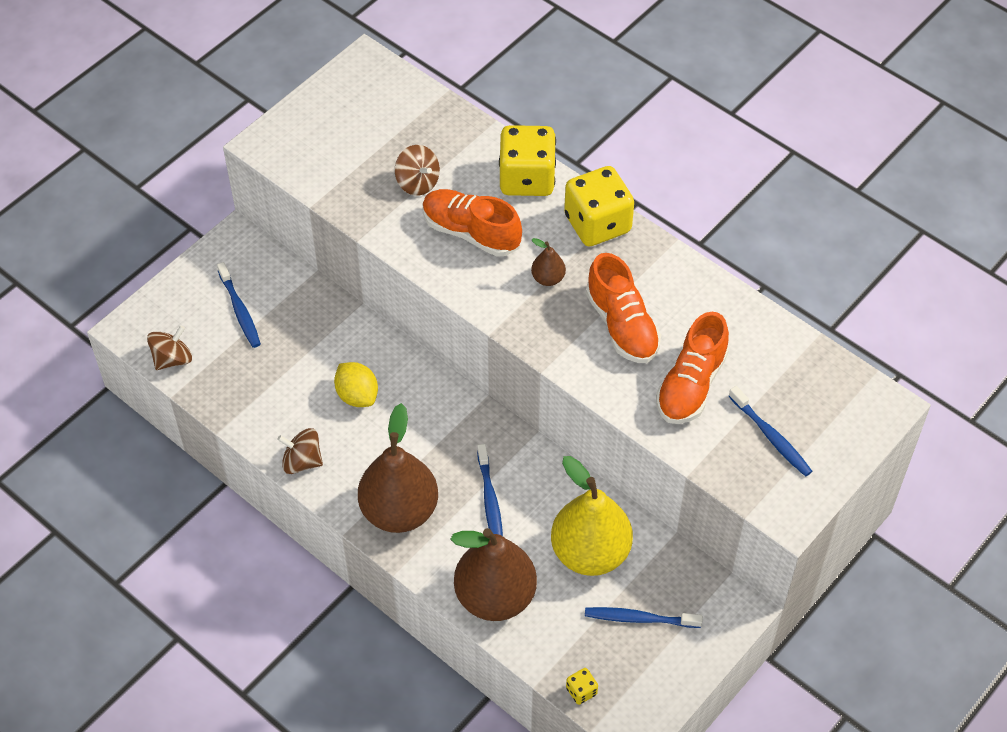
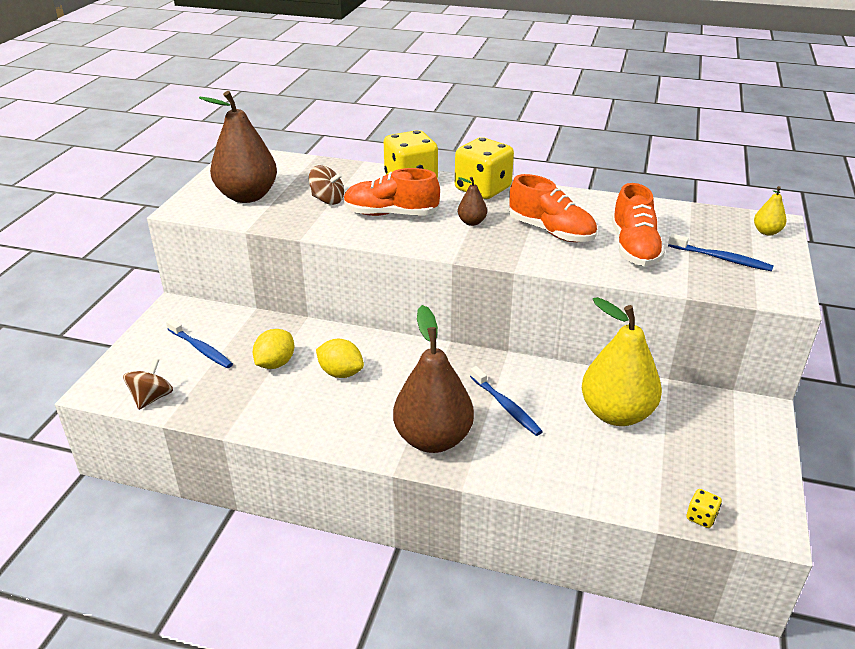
camera: 25 degrees left, 20 degrees down
(301, 358) = (275, 363): none -> yellow lemon
(302, 461) = (319, 432): brown spinning top -> none
(495, 596) = (565, 472): brown pear -> brown pear (247, 196)
(639, 619) = (696, 445): blue toothbrush -> none
(860, 415) = (766, 232): none -> yellow pear

